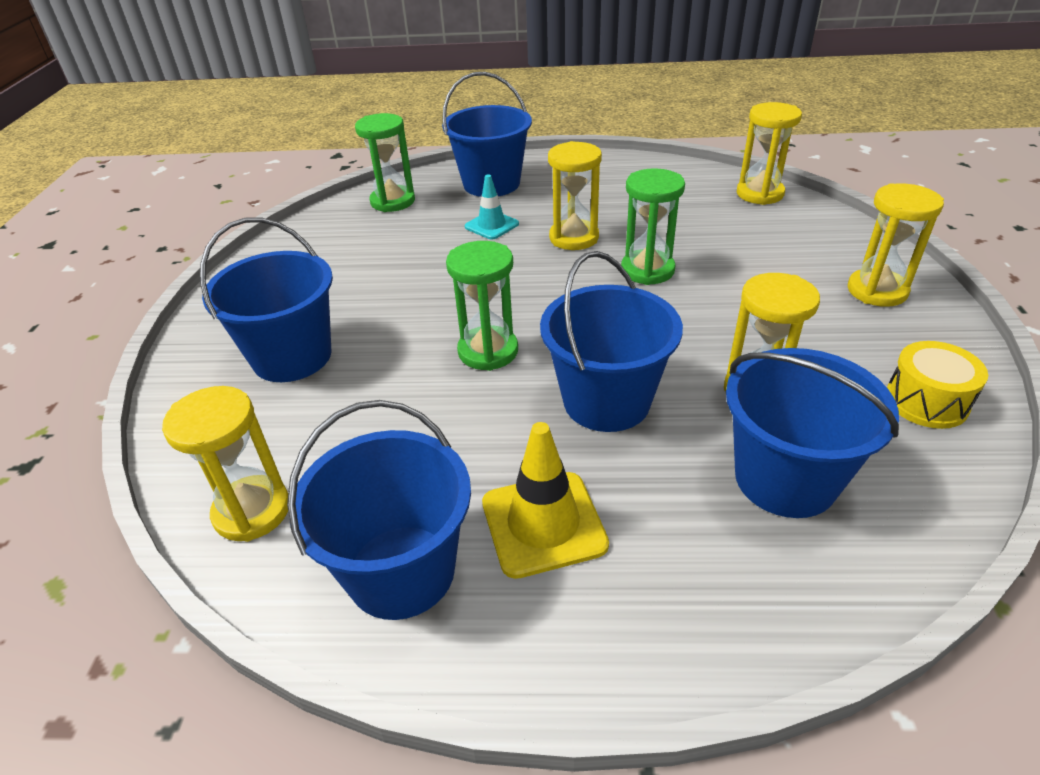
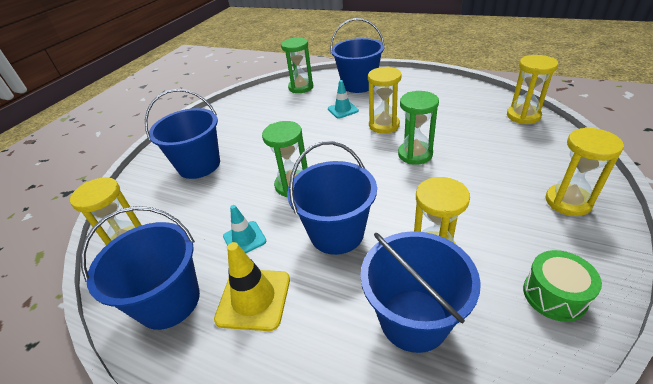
camera: 25 degrees right, 0 degrees up
(465, 446) = (244, 239): none -> turquoise traffic cone
(926, 401) = (554, 295): yellow drum -> green drum

